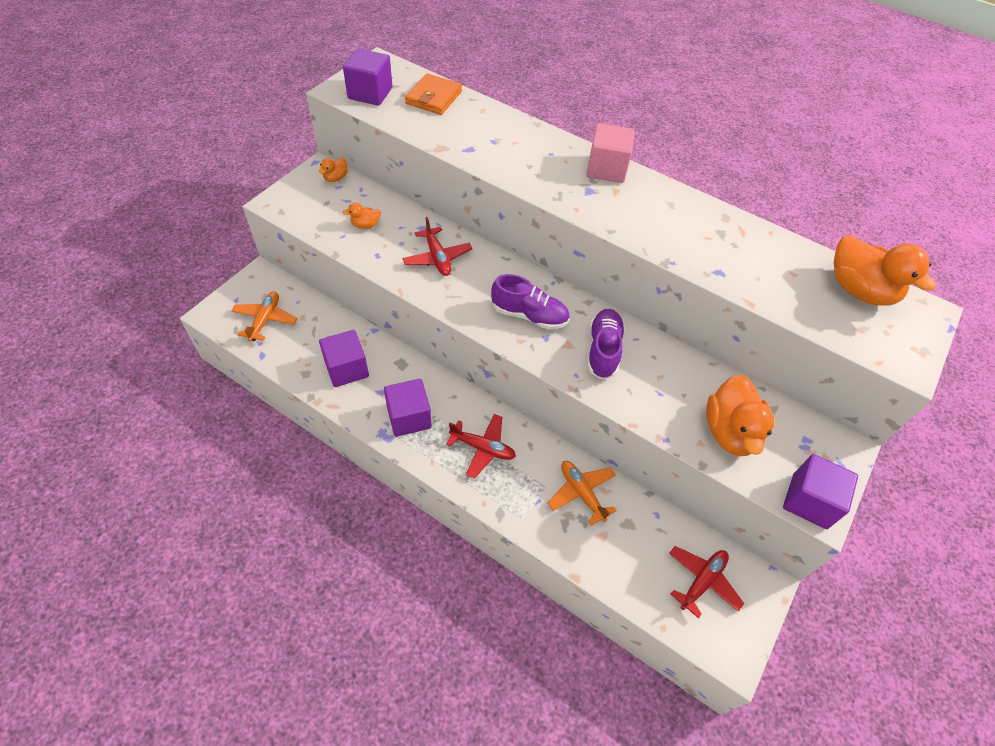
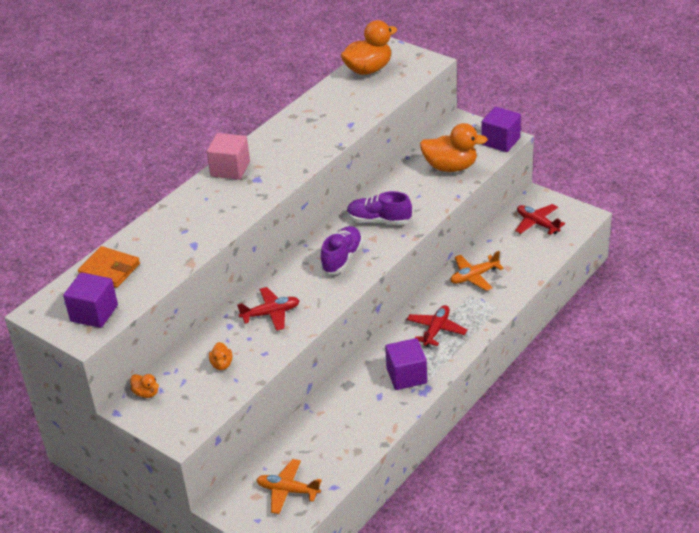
camera: 80 degrees left, 15 degrees down
(346, 369) = (352, 421): purple cube -> none

